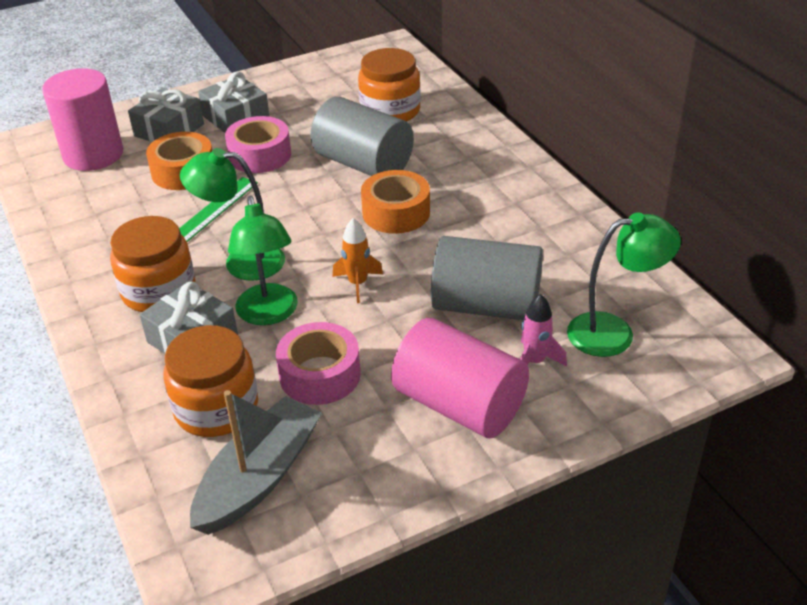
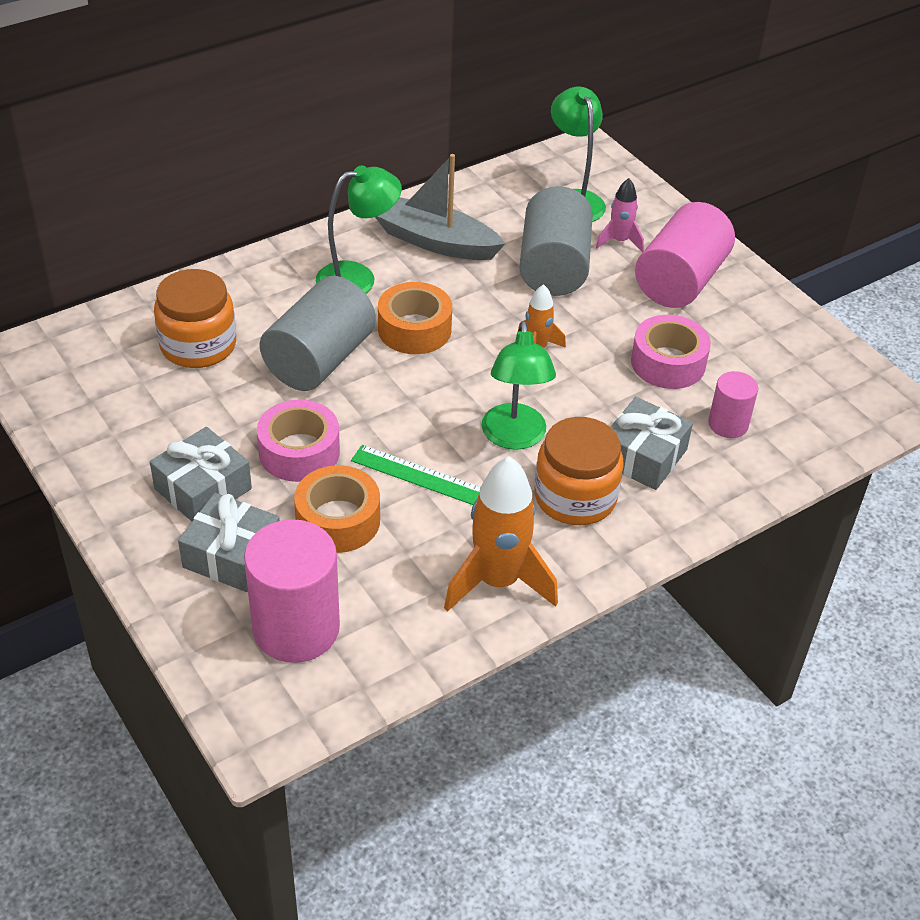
camera: 100 degrees left, 5 degrees up
(88, 242) = (498, 581): none -> orange rocket
(216, 408) = (728, 424): orange jar -> pink cylinder
(259, 477) = (794, 386): grey boat -> grey boat (435, 242)
(269, 314) = (594, 406): green lamp -> green lamp (358, 278)

